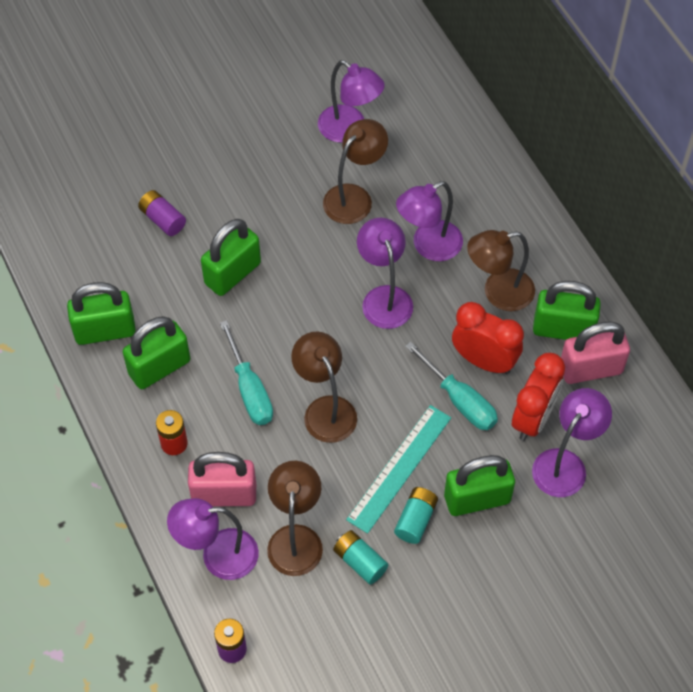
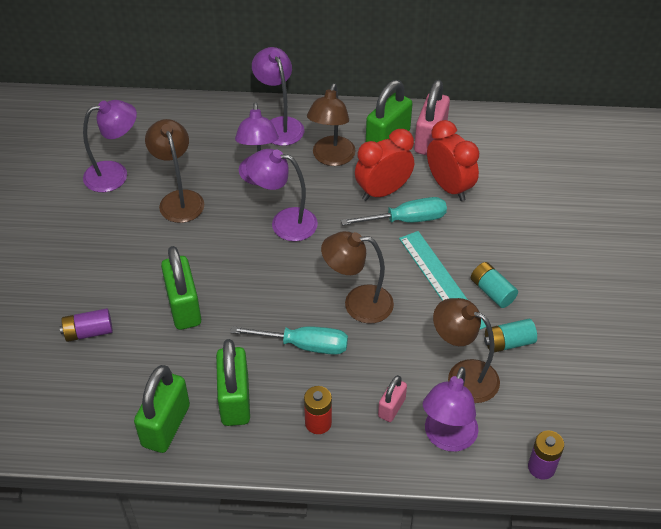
camera: 60 degrees left, 10 degrees down
(224, 494) = (391, 408): pink padlock -> pink padlock, size x0.56
(477, 499) = (496, 248): green padlock -> none
(565, 464) = (497, 187): purple lamp -> purple lamp (279, 125)

